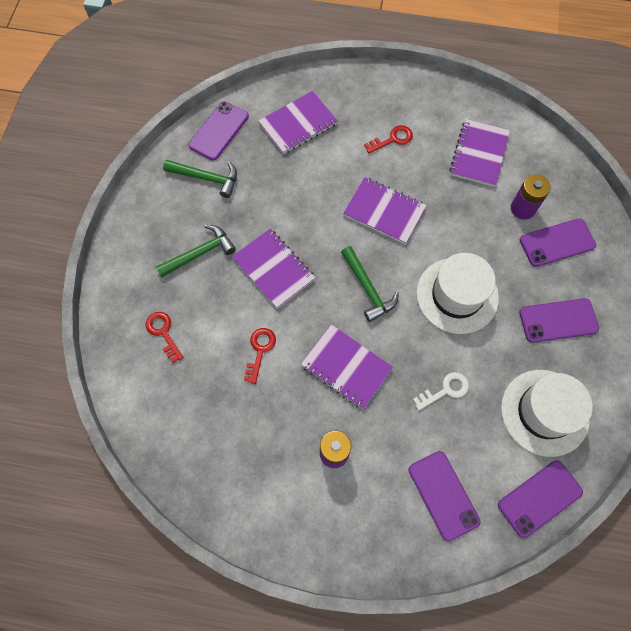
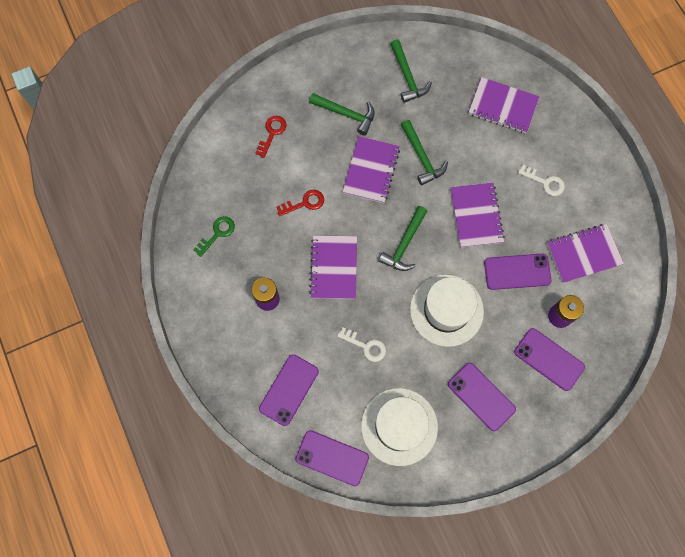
camera: 55 degrees right, 5 degrees up
(219, 131) = (452, 57): purple phone -> purple phone (517, 272)
(227, 458) = (217, 233): none -> green key
(294, 218) = (422, 157): none -> green hammer
(392, 139) = (545, 182): red key -> white key

